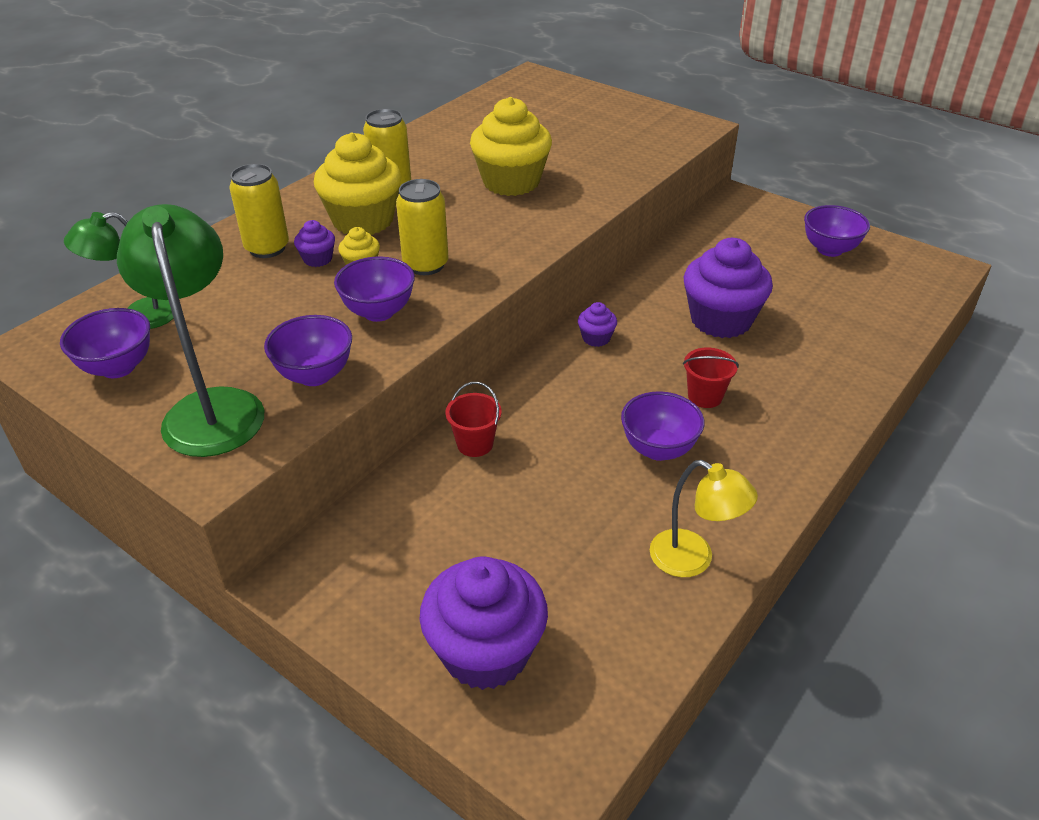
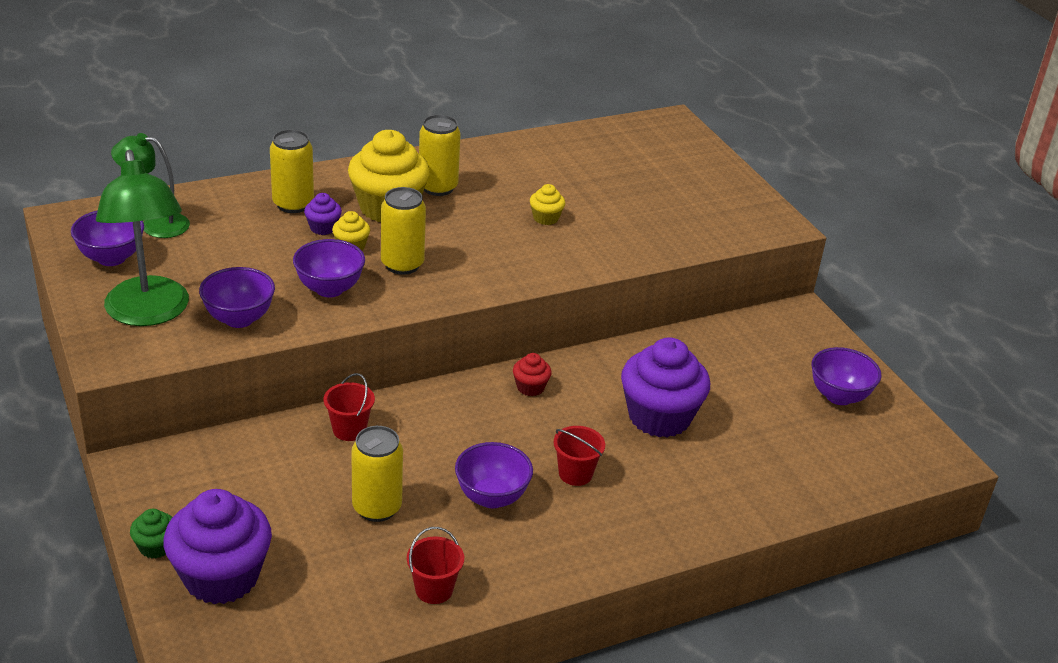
camera: 25 degrees right, 5 degrees down
(212, 407) = (149, 313): green lamp -> green lamp turned 150 degrees clockwise
(389, 654) = (155, 546): none -> green cupcake
(511, 182) = (546, 218): yellow cupcake -> yellow cupcake, size x0.45
(569, 506) = (377, 507): none -> yellow can
(596, 338) = (530, 387): purple cupcake -> red cupcake
(693, 560) = (434, 589): yellow lamp -> red bucket

